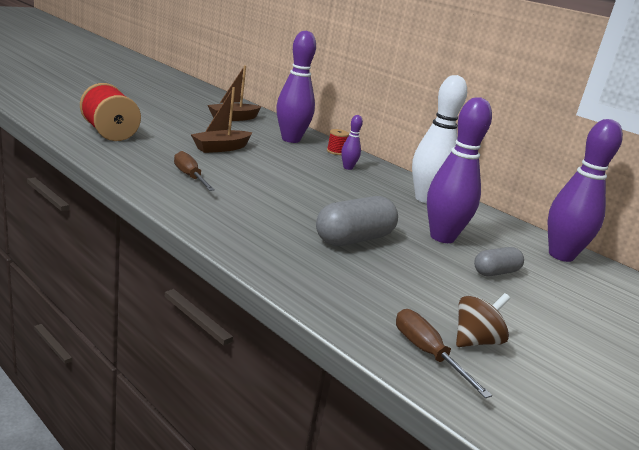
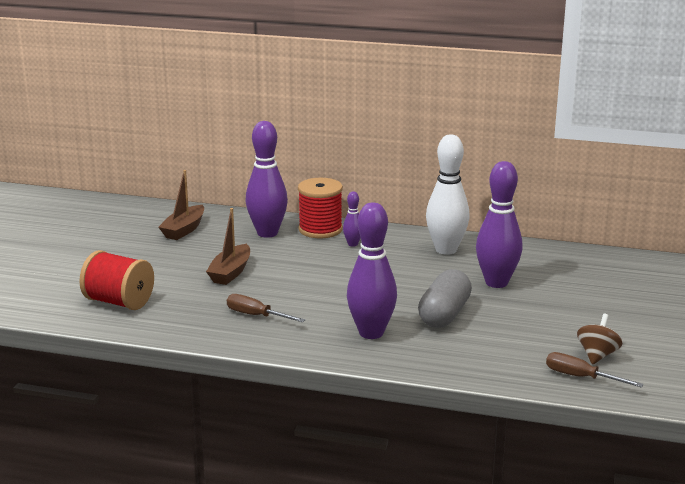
camera: 25 degrees left, 0 degrees up
(336, 151) = (320, 229): red spool -> red spool, size x2.12
(495, 272) = (559, 296): grey capsule -> none
(561, 255) = (584, 260): purple bowling pin -> purple bowling pin (371, 333)

